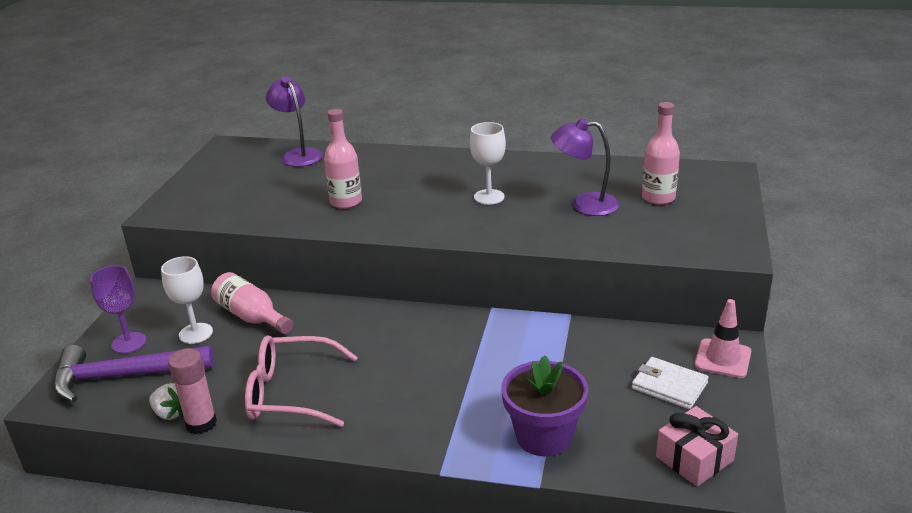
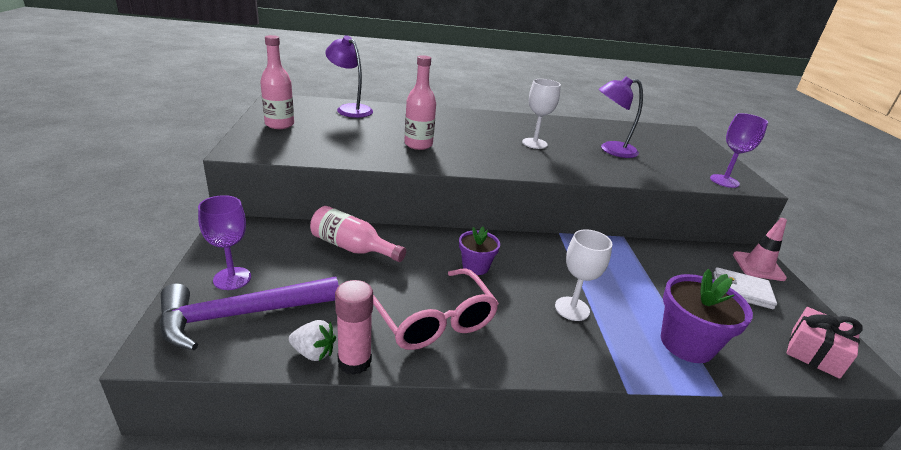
camera: 20 degrees left, 0 degrees up
(196, 333) = (302, 265): white goblet -> white goblet (572, 309)
(292, 393) = (433, 320): pink glasses -> pink glasses turned 105 degrees counterclockwise
(367, 342) = (475, 266): none -> purple flower pot
(658, 198) = (658, 146): pink bottle -> pink bottle (279, 124)
(702, 248) = (724, 181): none -> purple goblet

